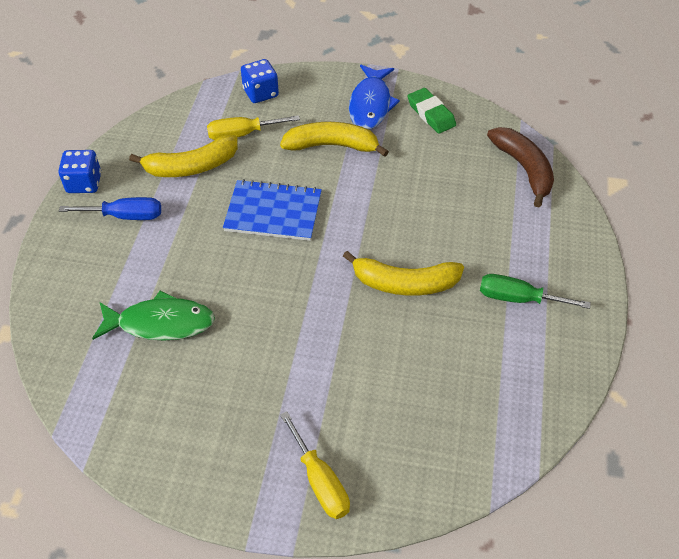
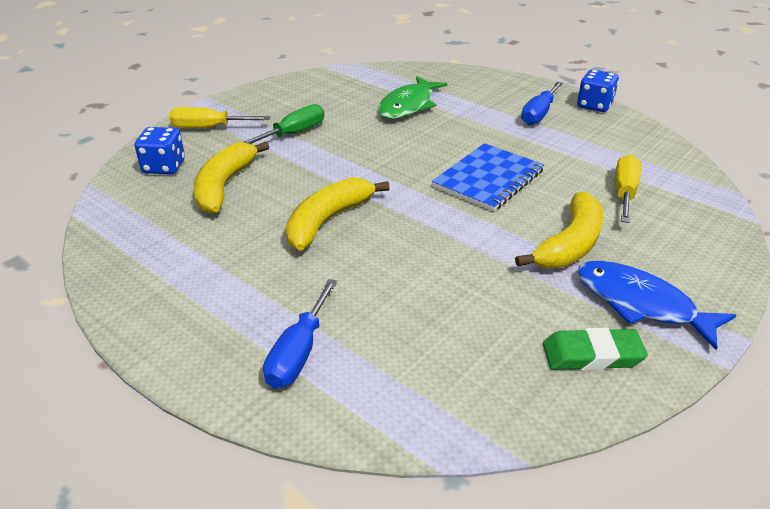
camera: 120 degrees right, 15 degrees down
(191, 166) = (586, 154): yellow banana -> yellow banana (224, 186)
(260, 93) = (701, 224): blue dice -> blue dice (164, 167)
(518, 298) = (229, 285): green screwdriver -> green screwdriver (294, 133)
(524, 169) = (411, 399): brown banana -> none
(537, 229) = (299, 352): none -> blue screwdriver

